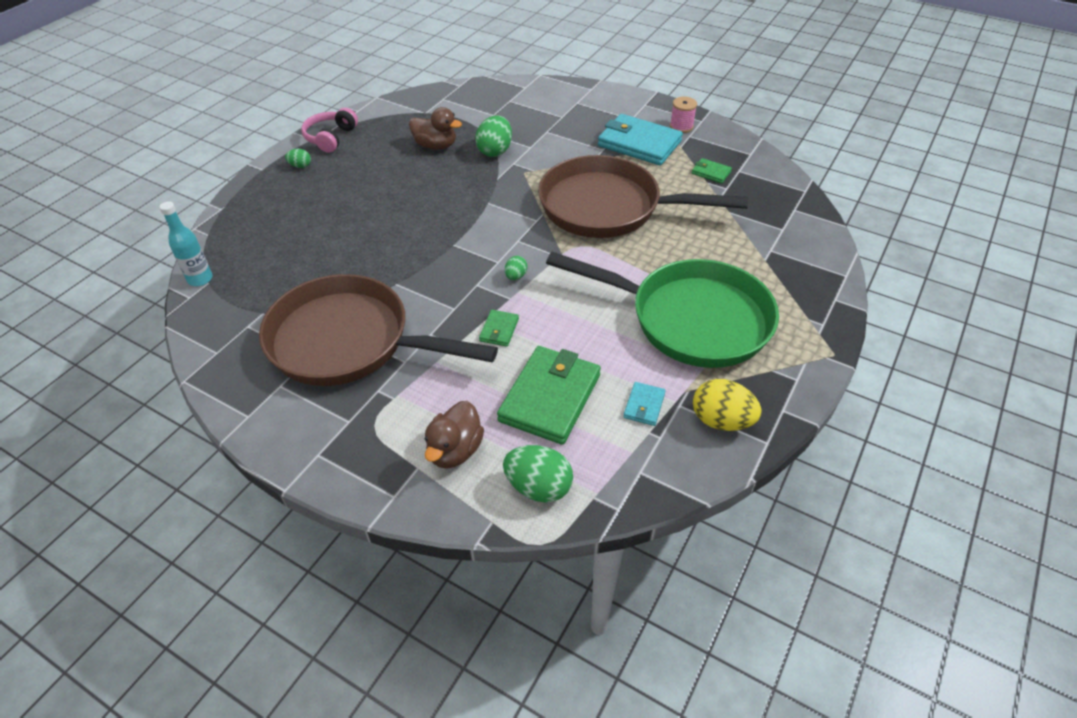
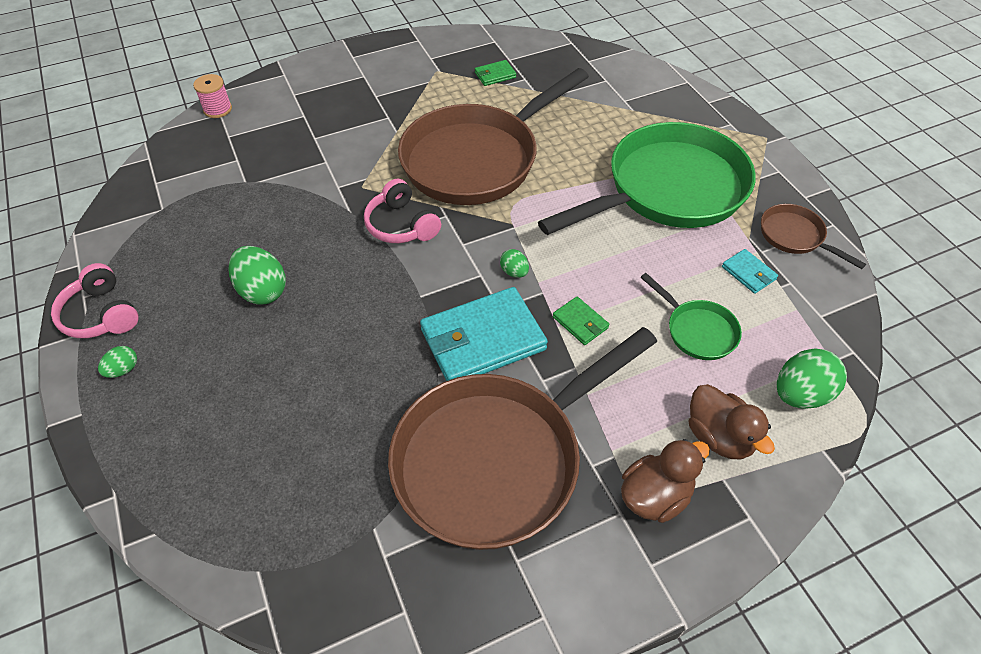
camera: 55 degrees left, 5 degrees up
(200, 279) = (242, 578): turquoise bottle -> none
(436, 146) = (236, 229): brown duck -> brown duck (655, 496)
(495, 151) = (301, 189): green egg -> green egg (263, 291)
(507, 206) = (401, 225): none -> pink headphones
(550, 397) = (697, 330): green wallet -> green pan
(639, 144) = (406, 91): turquoise wallet -> turquoise wallet (482, 340)
(681, 126) = (412, 55): pink spool -> pink spool (217, 109)
(721, 421) = (795, 236): yellow egg -> brown pan

